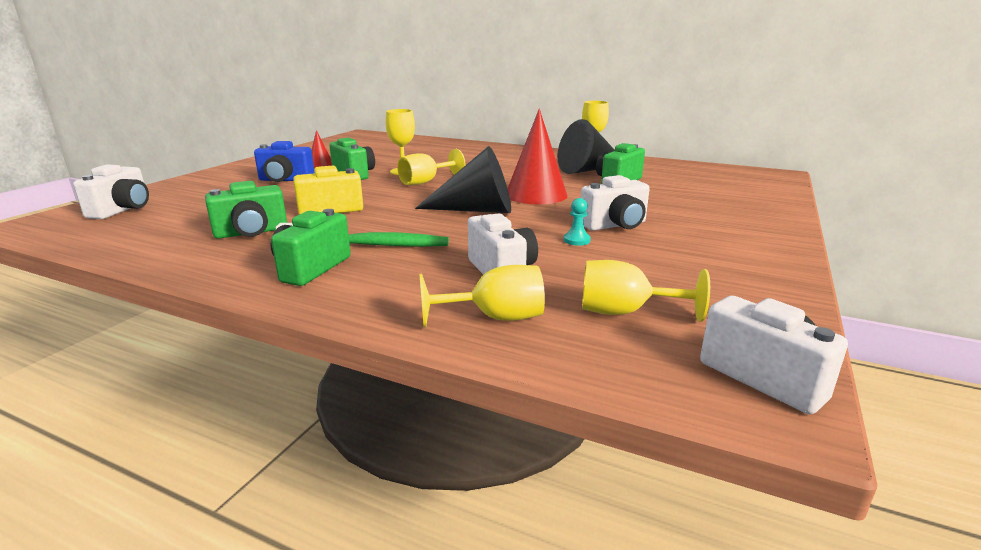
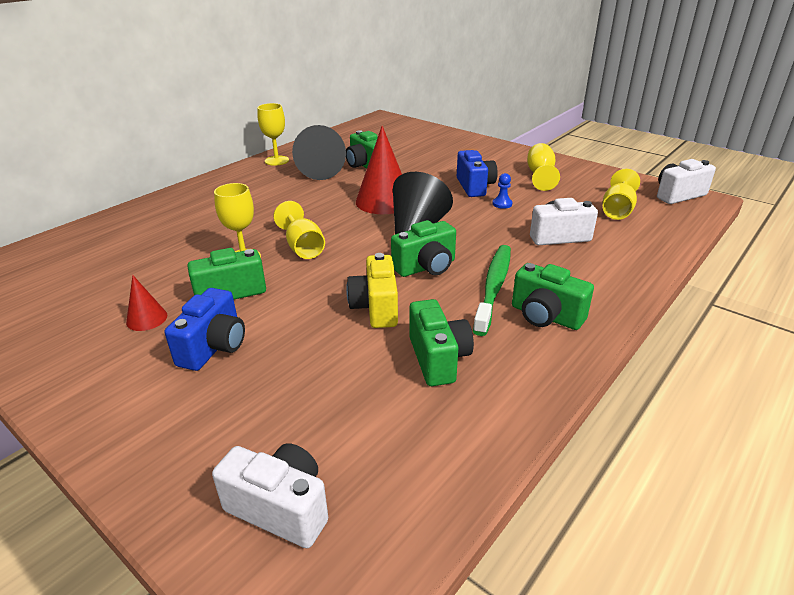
camera: 75 degrees left, 10 degrees up
(402, 219) = (426, 267): none -> green camera
(495, 318) = (629, 247): yellow goblet -> yellow goblet (540, 175)
(576, 240) = (502, 204): turquoise pawn -> blue pawn
(615, 225) = (474, 187): white camera -> blue camera

